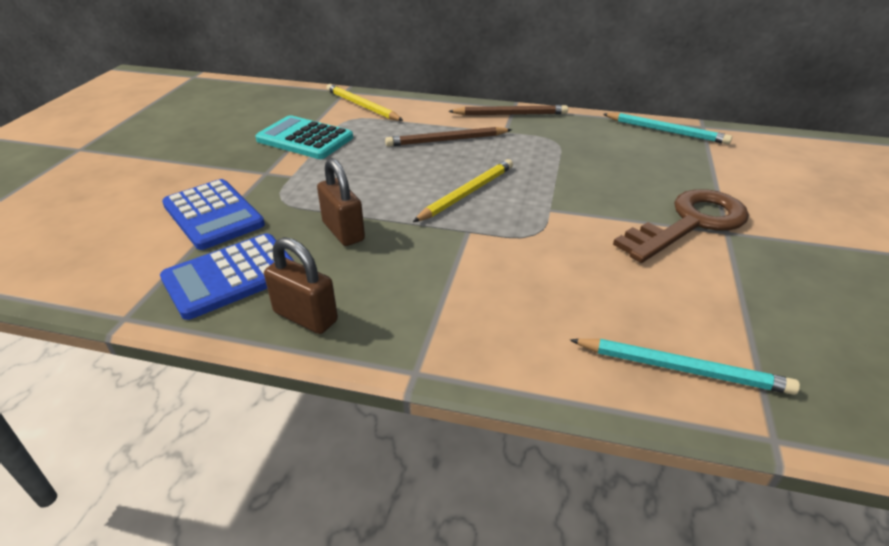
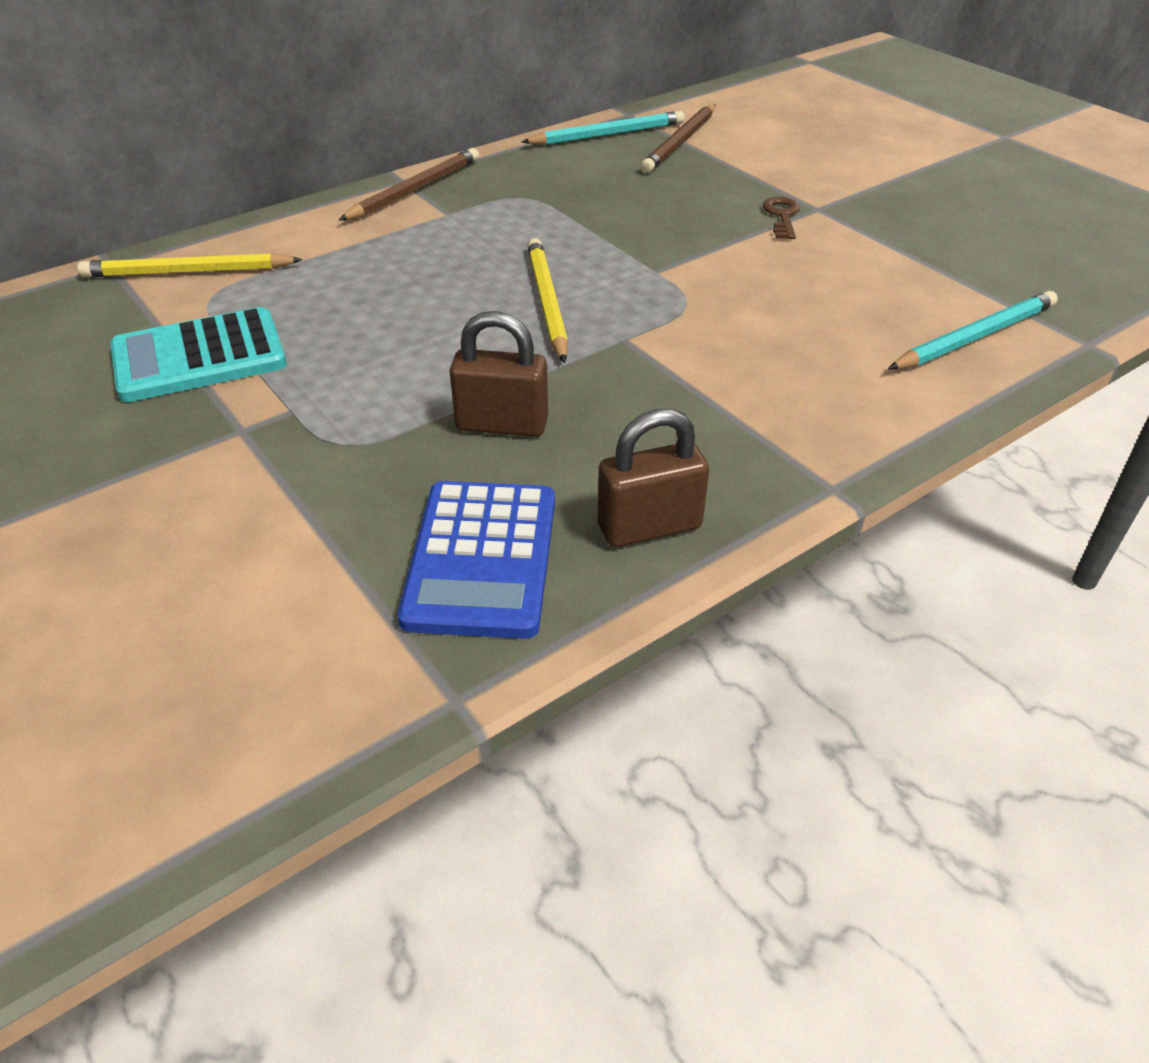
camera: 50 degrees left, 5 degrees up
(213, 215) = (290, 522): blue calculator -> none
(447, 140) = (402, 257): brown pencil -> brown pencil (680, 142)
(690, 223) = (782, 216): brown key -> brown key, size x0.42

